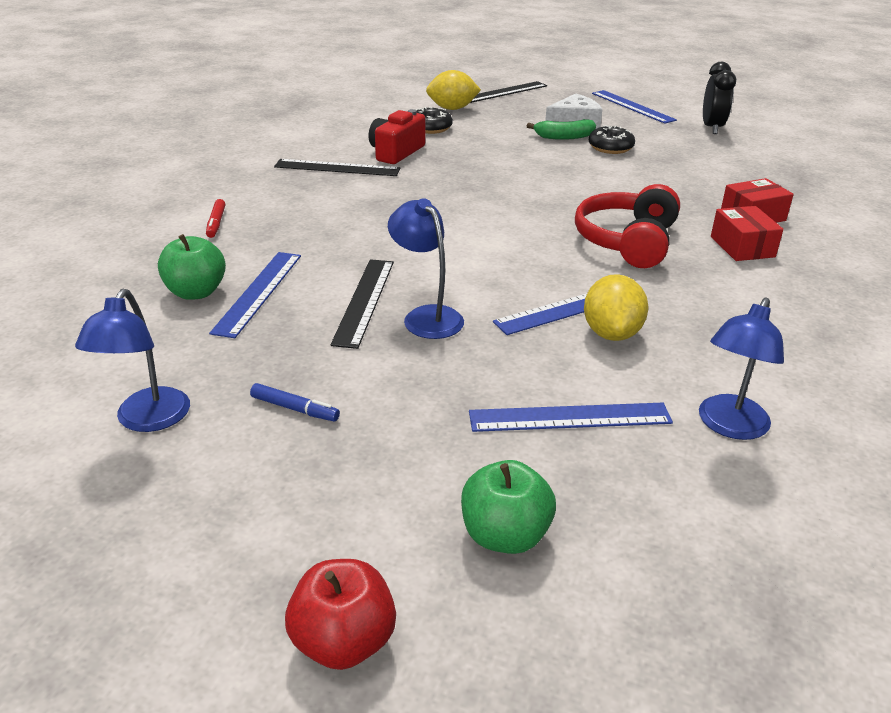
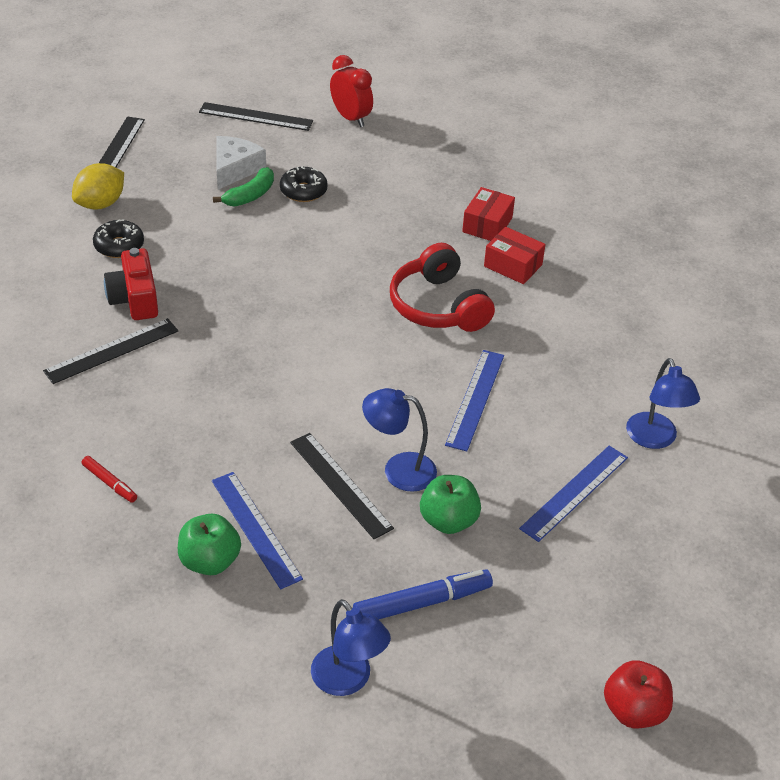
camera: 45 degrees left, 10 degrees up
(295, 408) = (422, 603): blue marker -> blue marker, size x1.80
(505, 535) = (631, 595): green apple -> green apple (448, 521)
(611, 333) = (523, 406): yellow lemon -> none
(632, 106) = (256, 116): blue ruler -> black ruler
(712, 128) = (351, 118): black clock -> red clock

